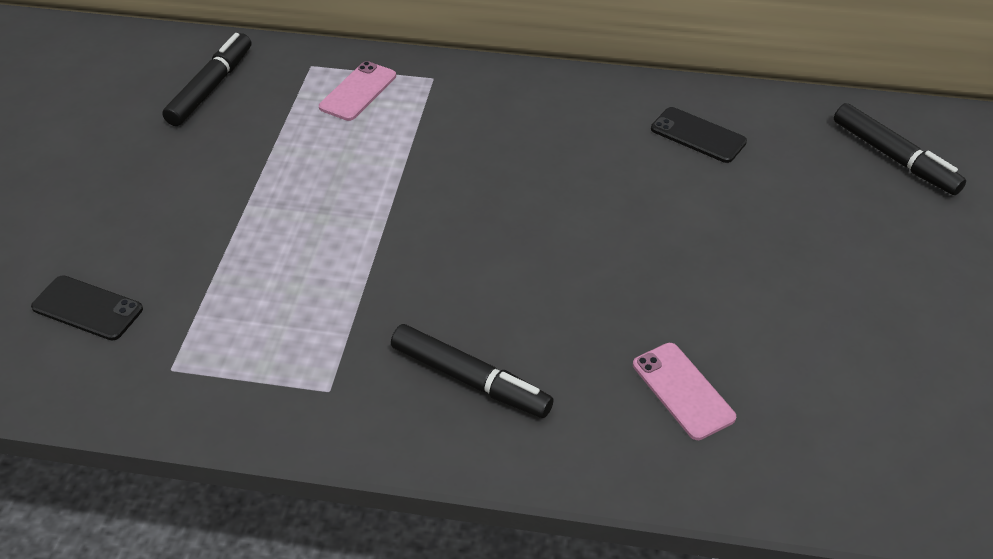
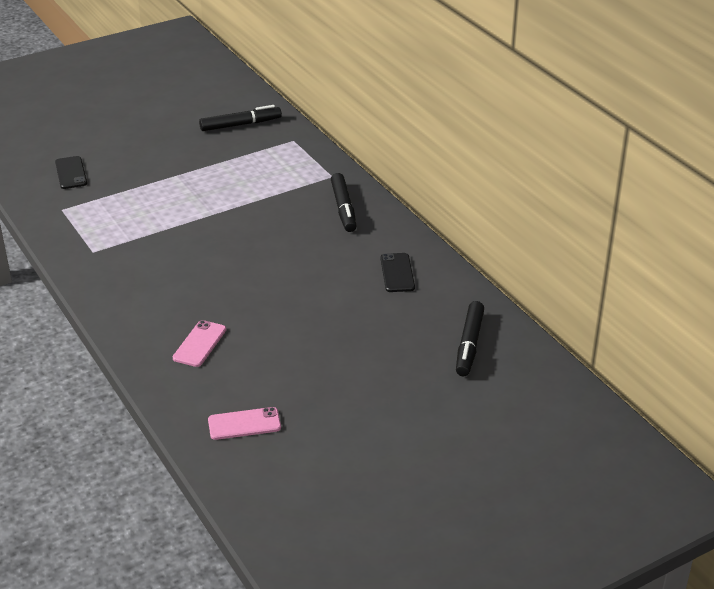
camera: 50 degrees right, 10 degrees down
(358, 91) = (291, 162): pink phone -> pink phone (244, 424)
(470, 379) = (139, 283): black marker -> black marker (343, 208)

